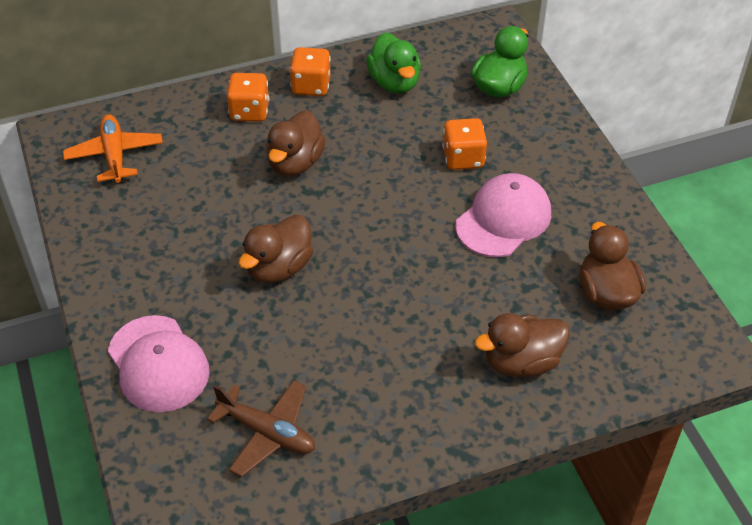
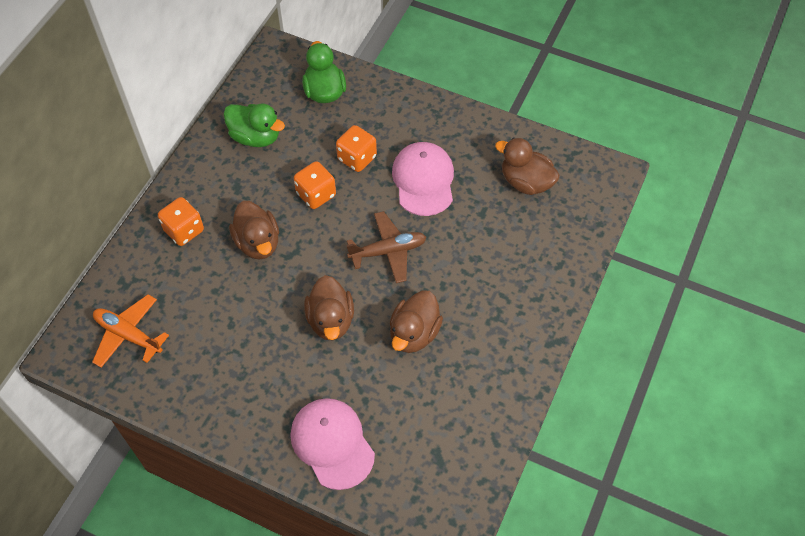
camera: 45 degrees left, 10 degrees up
(158, 364) = (332, 443): pink cap -> pink cap turned 135 degrees counterclockwise
(267, 432) = (444, 425): brown plane -> brown plane (388, 251)
(311, 86) = (204, 180): orange dice -> orange dice (316, 194)
(521, 362) = (528, 261): brown duck -> brown duck (414, 333)

